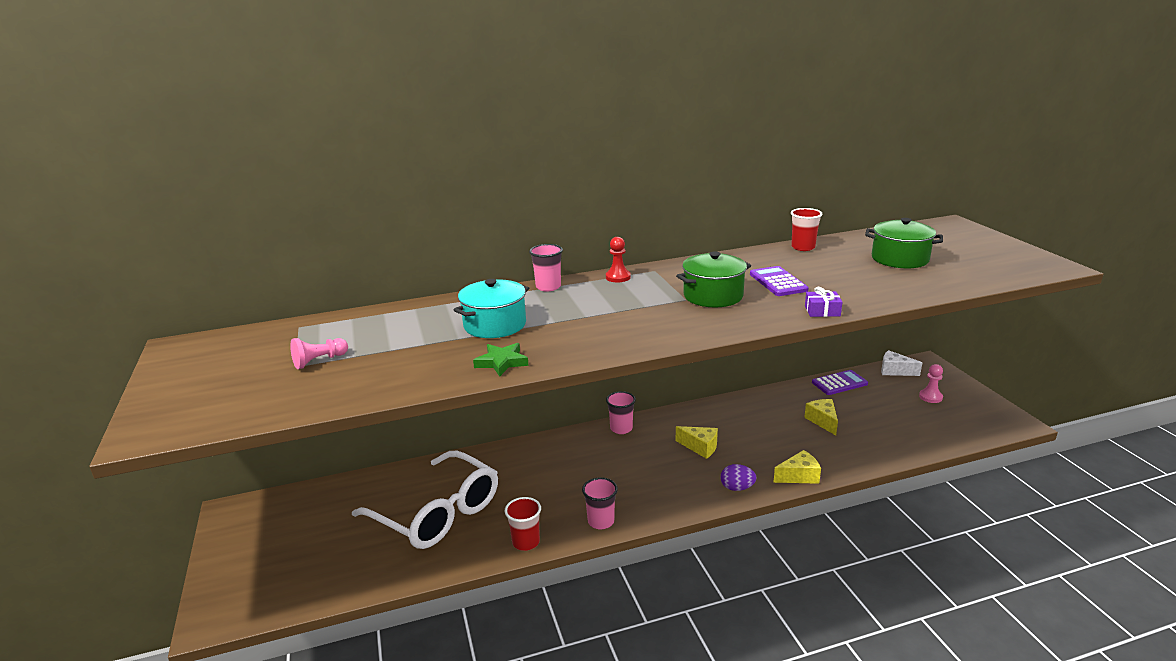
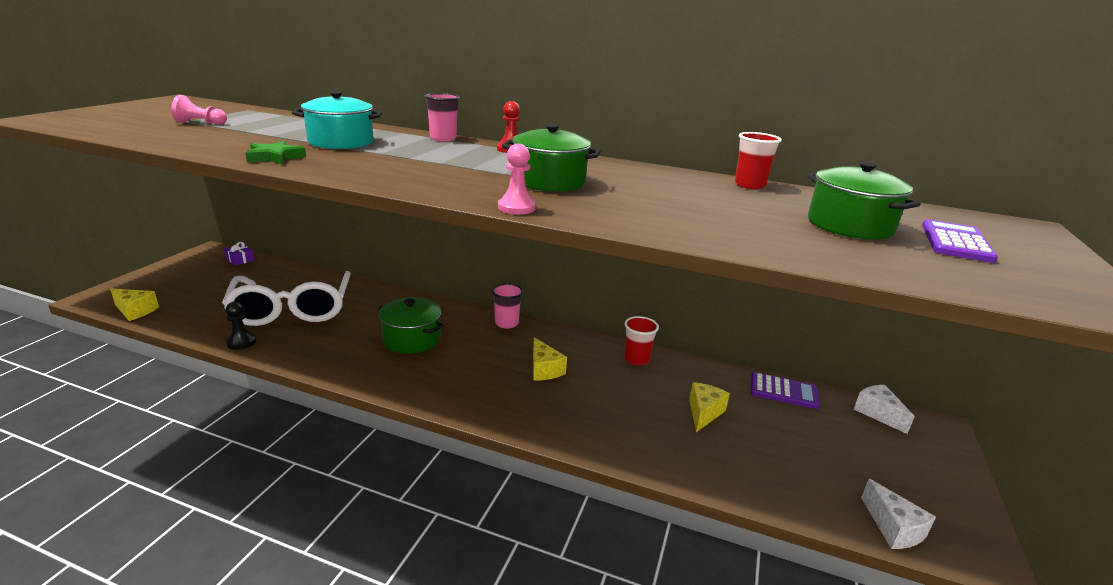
camera: 35 degrees right, 0 degrees up
(452, 562) = (241, 342): none -> black pawn
(526, 542) = (301, 358): red cup -> red cup (636, 359)
(579, 479) = (411, 339): none -> green pot
(601, 521) = (370, 375): pink cup -> none
(737, 488) = (516, 417): purple egg -> none
(778, 282) = (642, 194): purple calculator -> purple calculator (956, 242)
(799, 476) = (592, 443): yellow cheese -> yellow cheese (135, 311)
(822, 311) = (621, 225): purple gift -> purple gift (240, 260)
(930, 397) = (886, 461): pink pawn -> pink pawn (516, 208)
(974, 431) = (893, 528): none -> white cheese

